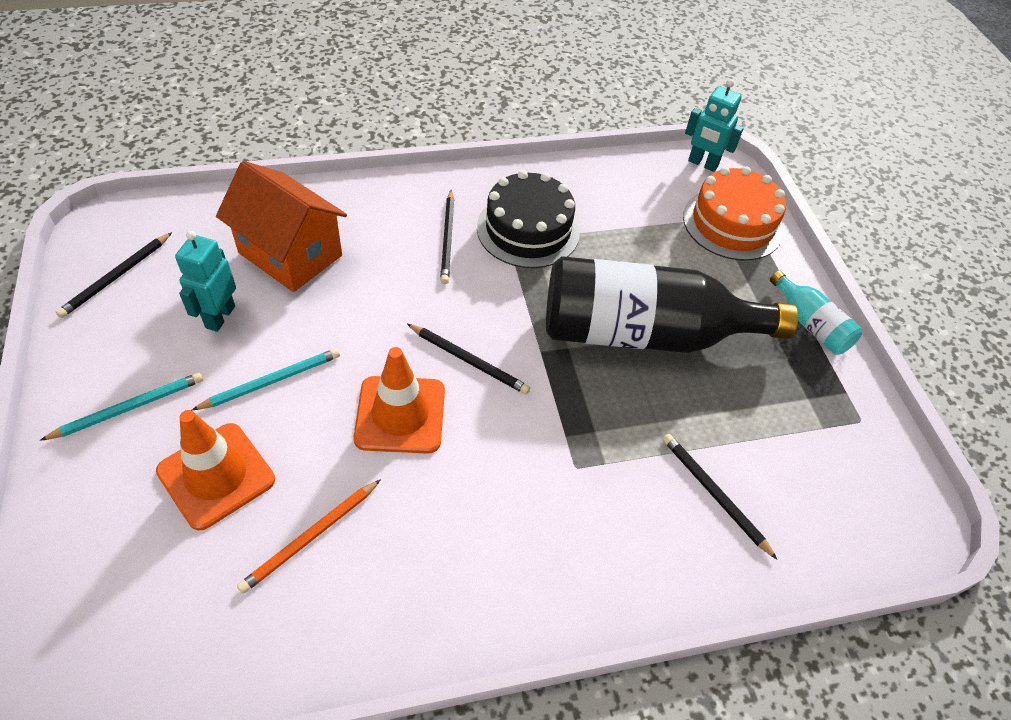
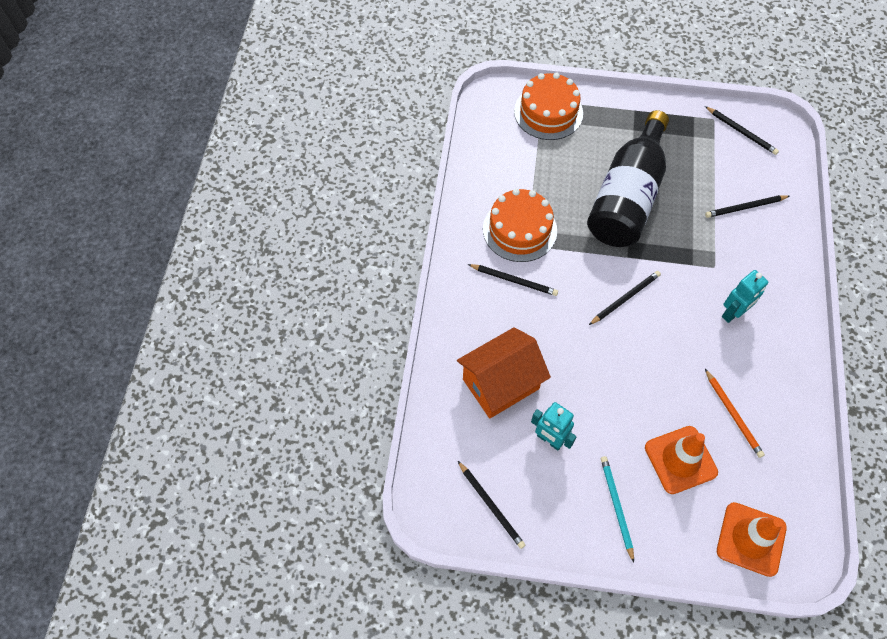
camera: 65 degrees left, 10 degrees up
(271, 381) = (614, 416): turquoise pencil -> none
(400, 415) = (658, 347): orange traffic cone -> orange traffic cone (751, 539)
(528, 230) = (519, 229): black cake -> orange cake
(702, 164) = (486, 104): turquoise robot -> turquoise robot (733, 313)
(810, 325) = (642, 110): turquoise bottle -> none
(864, 464) = (741, 132): none -> black pencil

